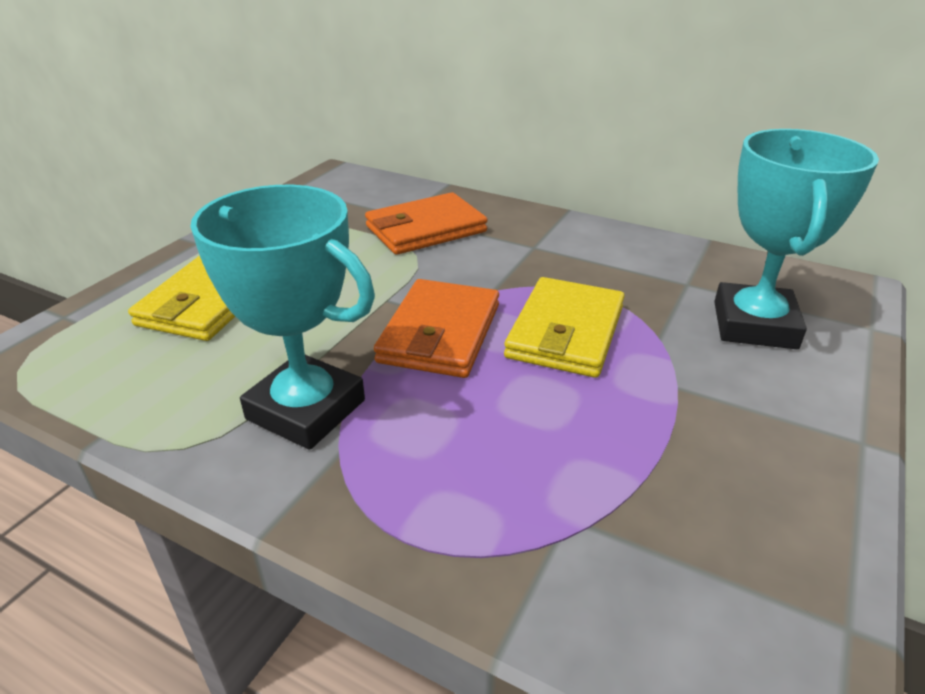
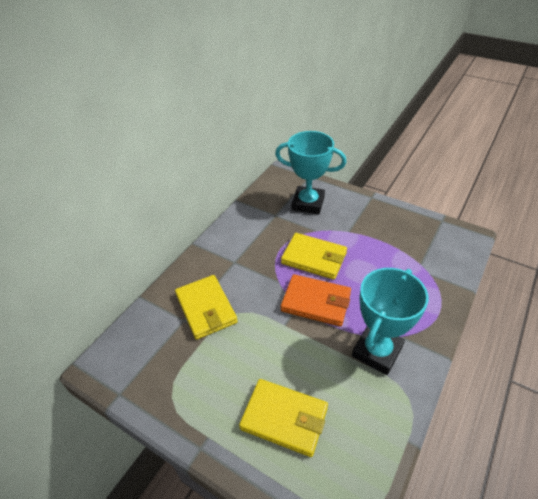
camera: 85 degrees left, 10 degrees up
(425, 229) = (206, 308): orange wallet -> yellow wallet

